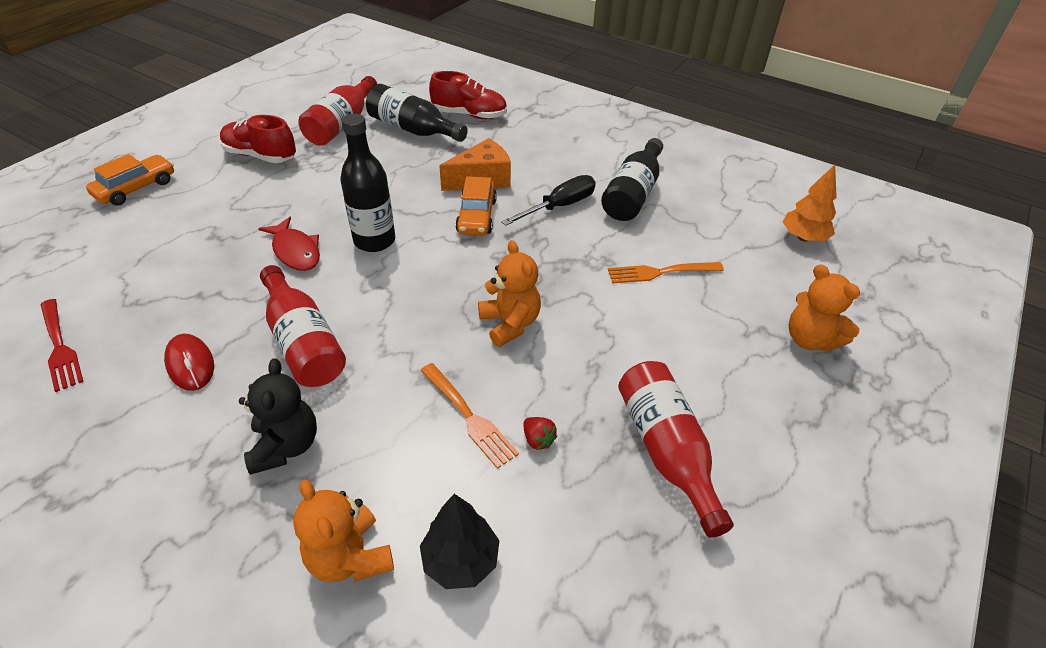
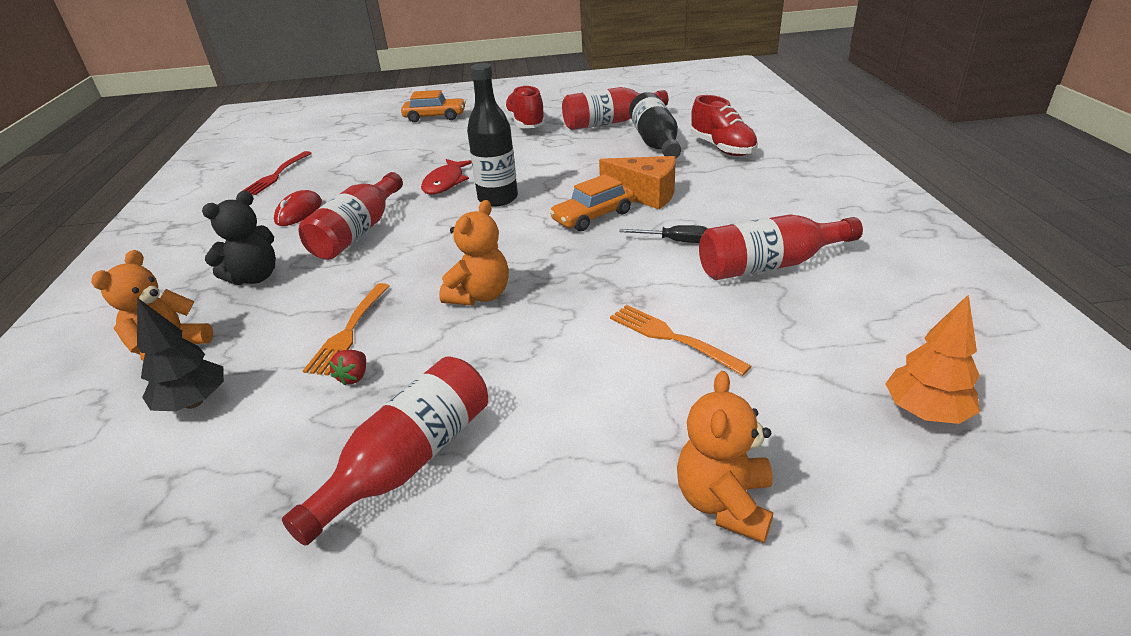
camera: 55 degrees right, 10 degrees down
(559, 206) = (675, 241): black screwdriver -> black screwdriver, size x0.66
(633, 194) = (769, 265): black bottle -> red bottle

